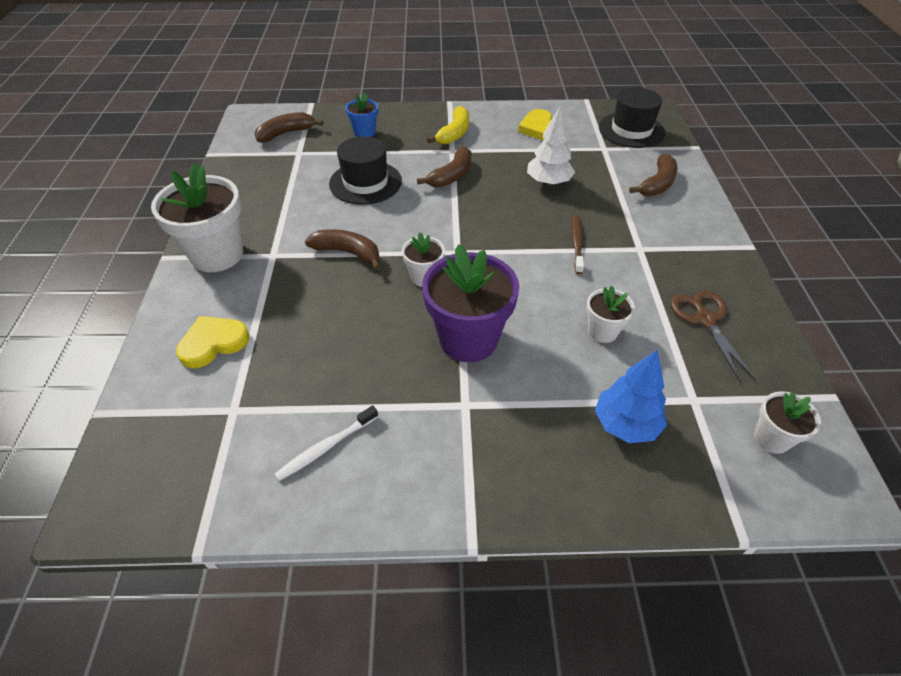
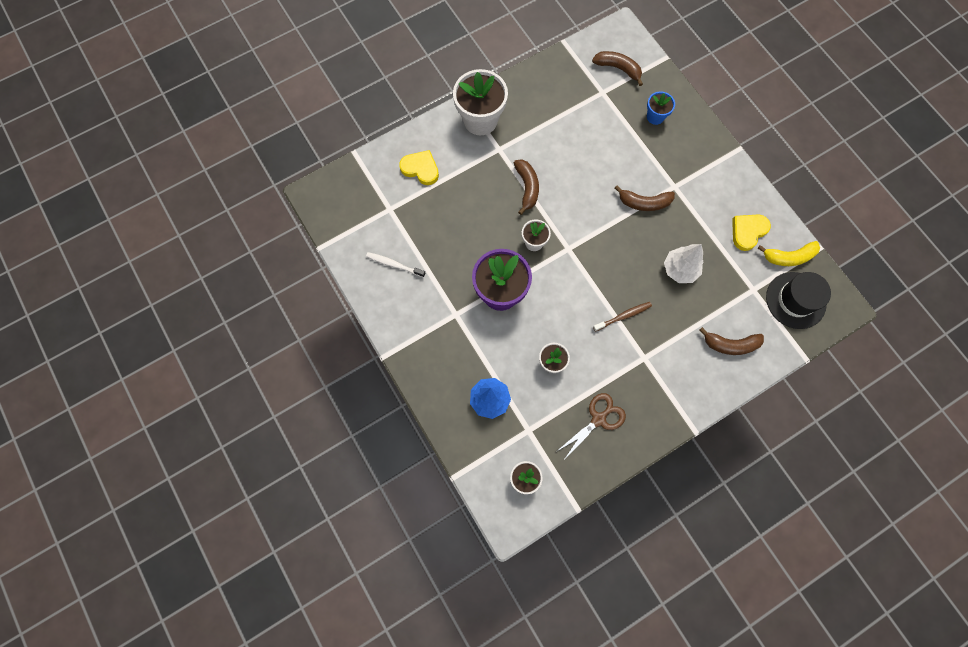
camera: 60 degrees right, 25 degrees up
(365, 182) = (599, 154): black hat -> none
(454, 133) = (698, 176): yellow banana -> yellow banana (788, 257)

